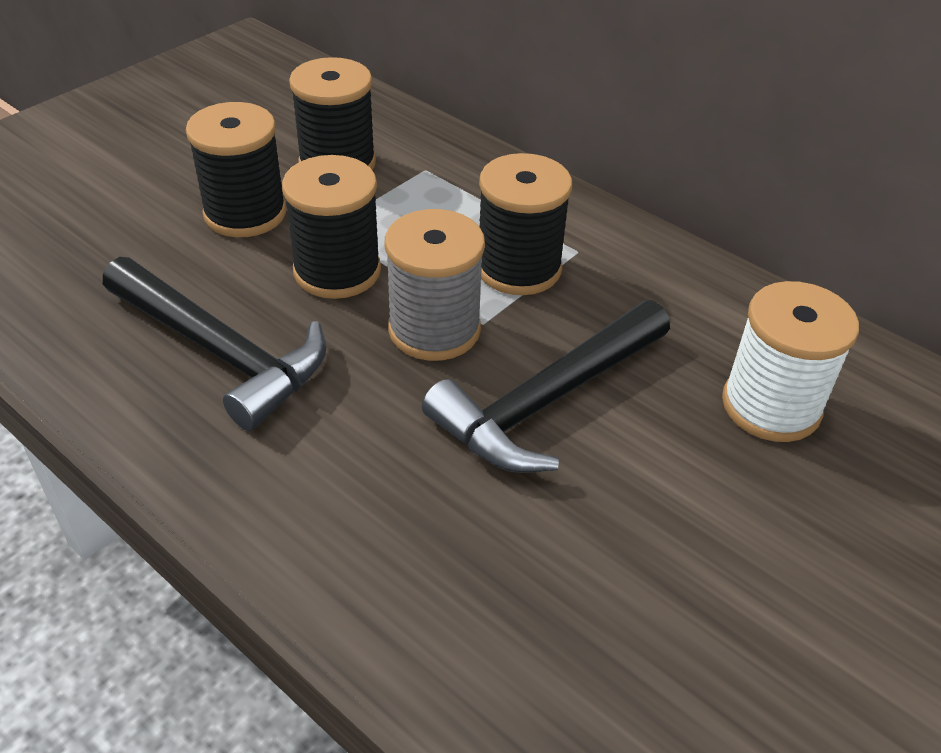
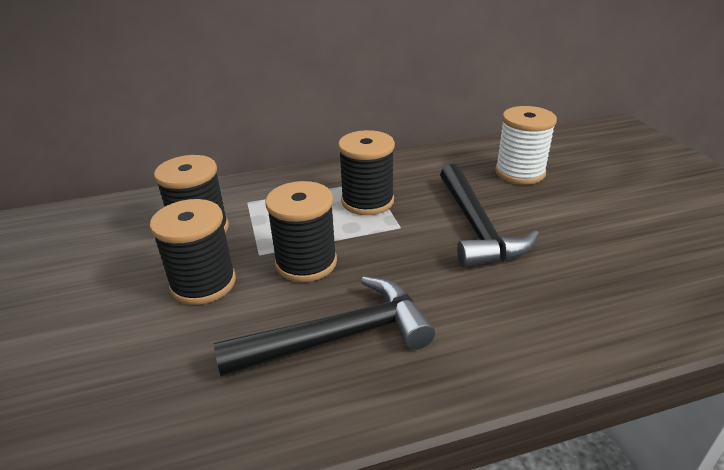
camera: 55 degrees left, 10 degrees down
(434, 329) = (392, 244): grey spool -> none

